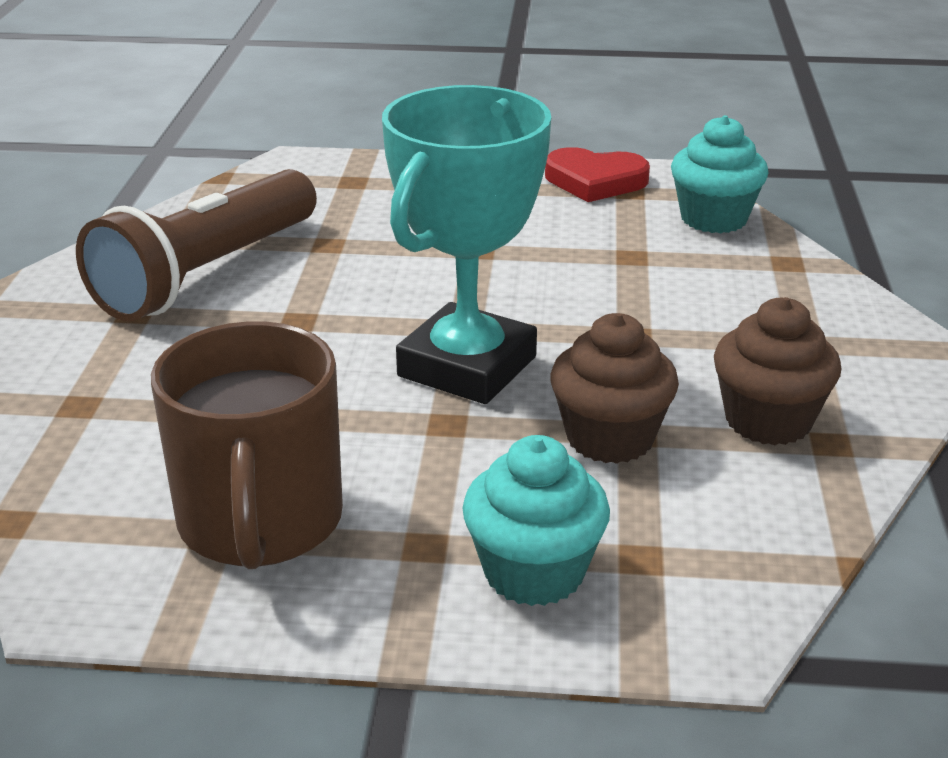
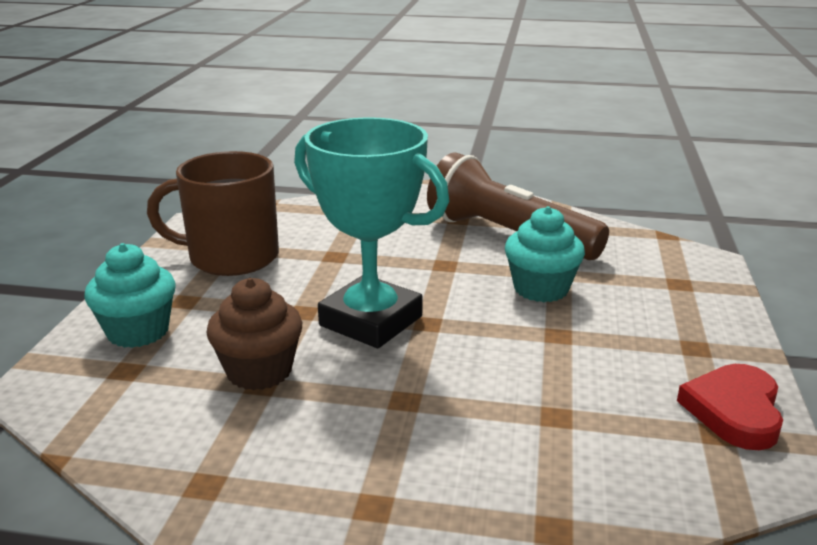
camera: 95 degrees right, 5 degrees down
(714, 218) = (659, 487): turquoise cupcake -> turquoise cupcake (541, 289)
(768, 421) = (250, 453): brown cupcake -> none

